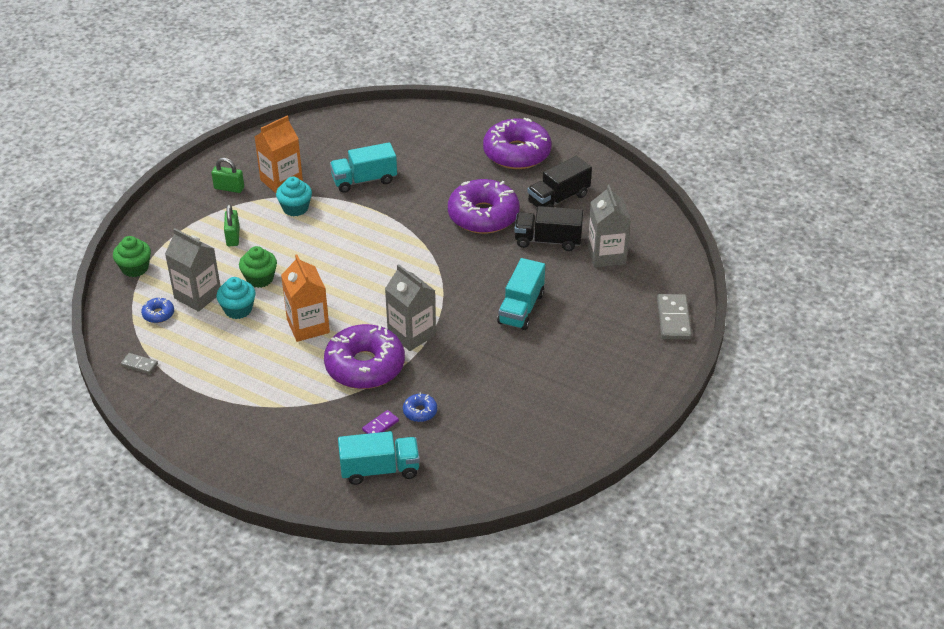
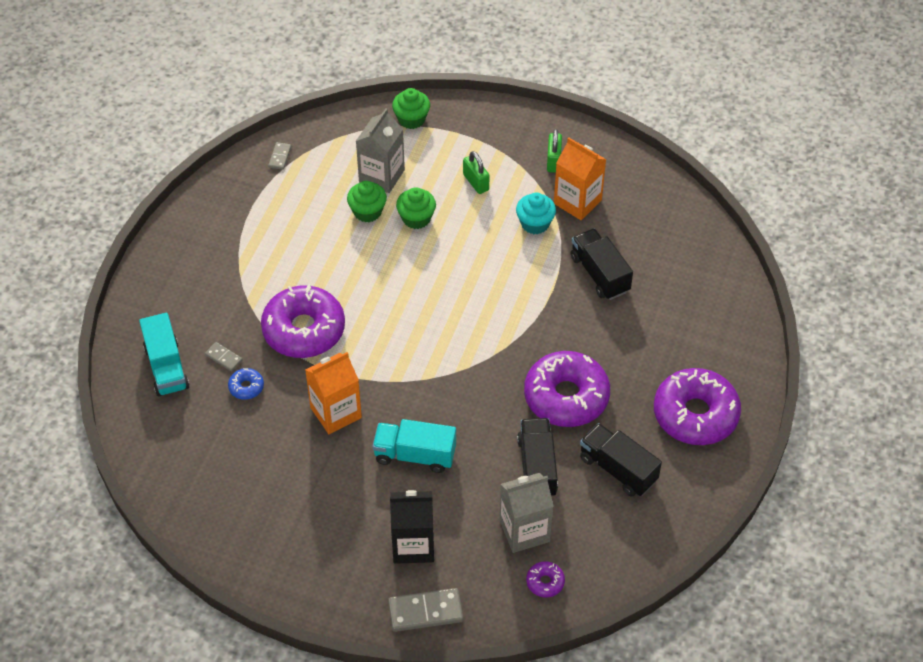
camera: 80 degrees right, 10 degrees up
(158, 314) = (350, 153): blue donut -> none
(233, 237) = (476, 182): green padlock -> green padlock turned 75 degrees clockwise
(238, 309) = (367, 211): turquoise cupcake -> green cupcake
(308, 326) = (353, 272): orange carton -> orange carton (336, 412)
(364, 180) = (599, 274): turquoise truck -> black truck
(380, 425) = (223, 357): purple domino -> grey domino
(411, 334) = (357, 361): grey carton -> none
(610, 319) = (413, 545): none -> black carton
(654, 250) = (545, 582): none -> purple donut

